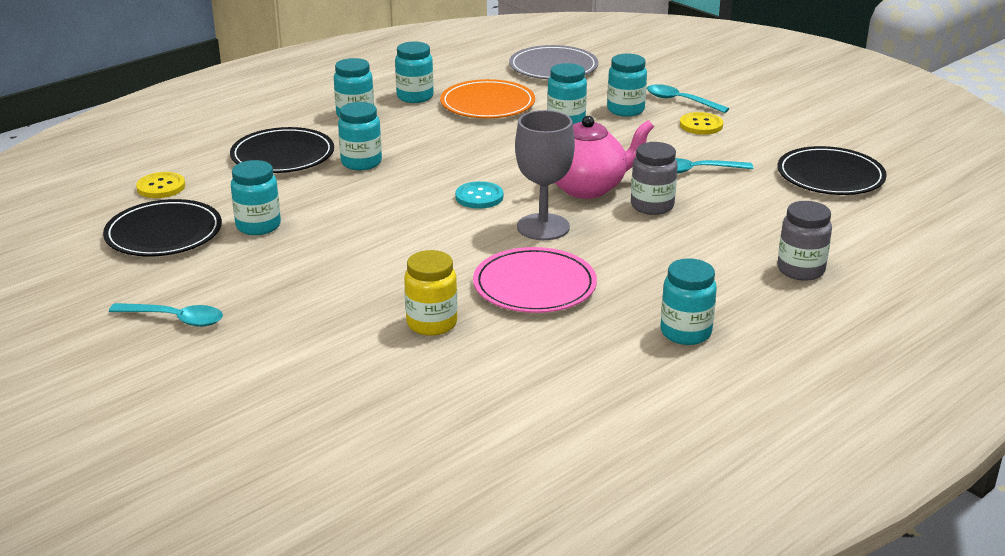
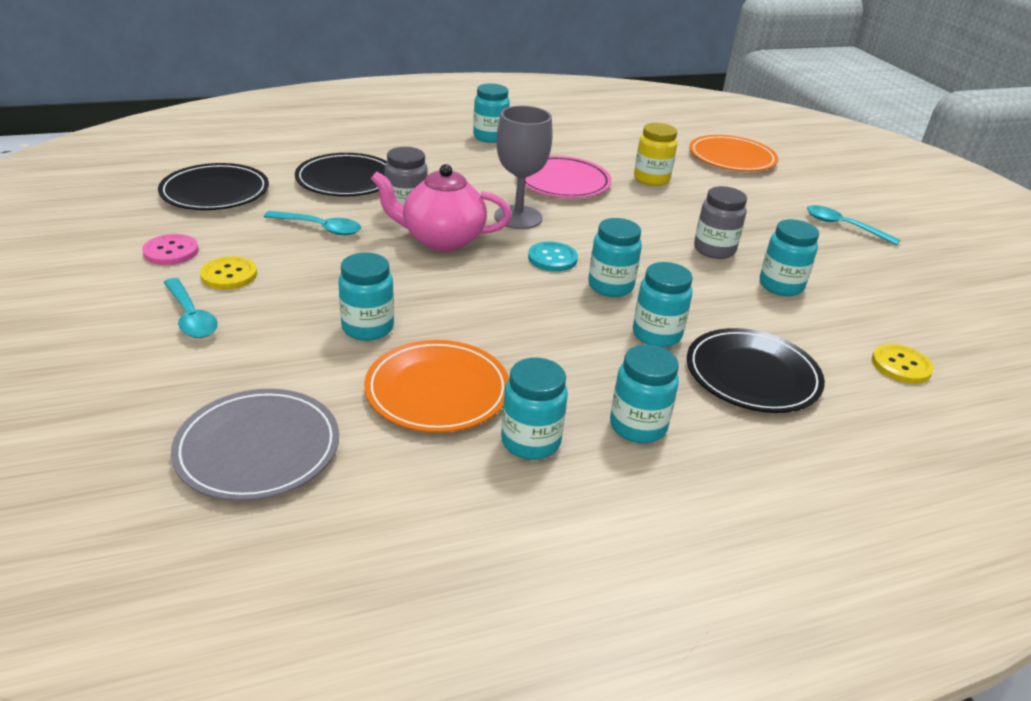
camera: 160 degrees left, 5 degrees up
(164, 233) = (877, 303): black plate -> black plate (346, 179)
(330, 407) = (732, 158): none -> orange plate
(625, 110) = (276, 323): turquoise jar -> turquoise jar (610, 286)
(766, 128) = (171, 251): none -> pink button
(800, 270) = (366, 145): grey jar -> grey jar (714, 250)

